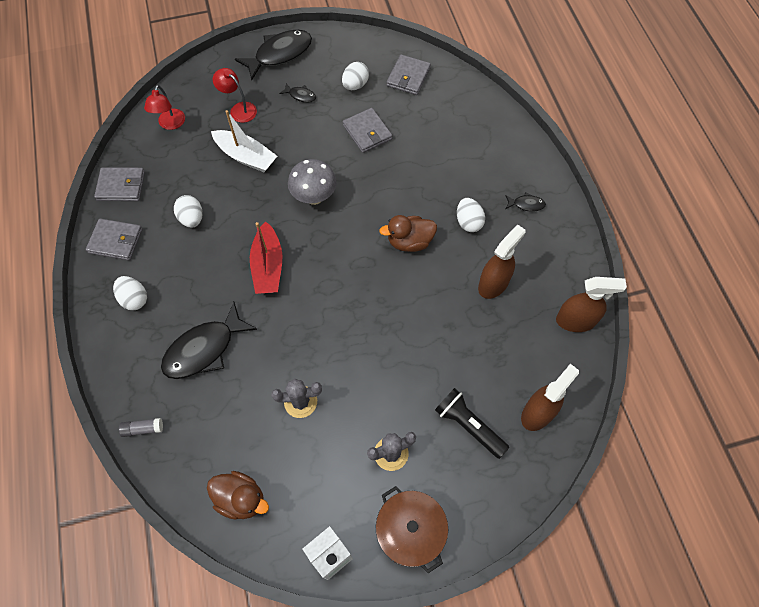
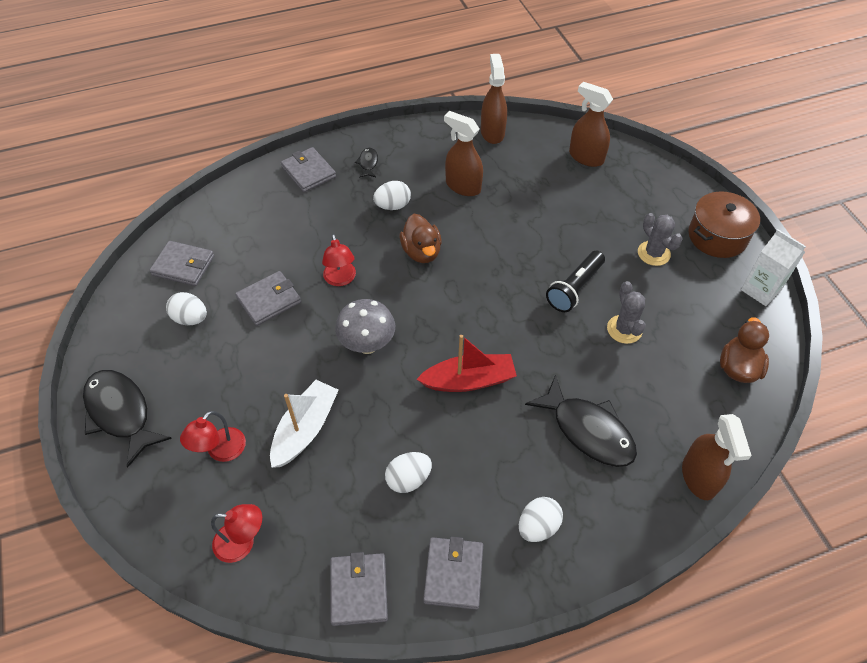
camera: 95 degrees left, 10 degrees down
(143, 429) = (699, 477): grey glue stick -> brown spray bottle
(300, 96) = (202, 378): black fish -> none
(384, 180) = (340, 279): none -> red lamp
(469, 426) = (611, 201): black flashlight -> black flashlight (574, 288)
(514, 157) = (308, 172): none -> grey wallet

